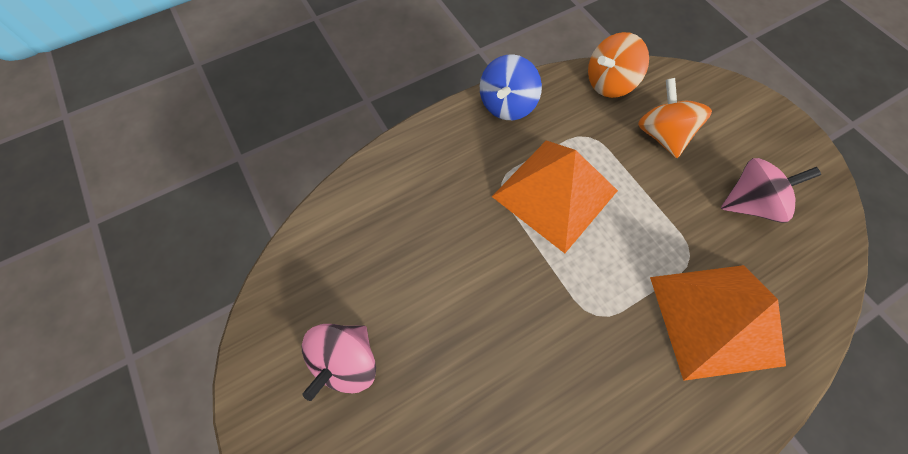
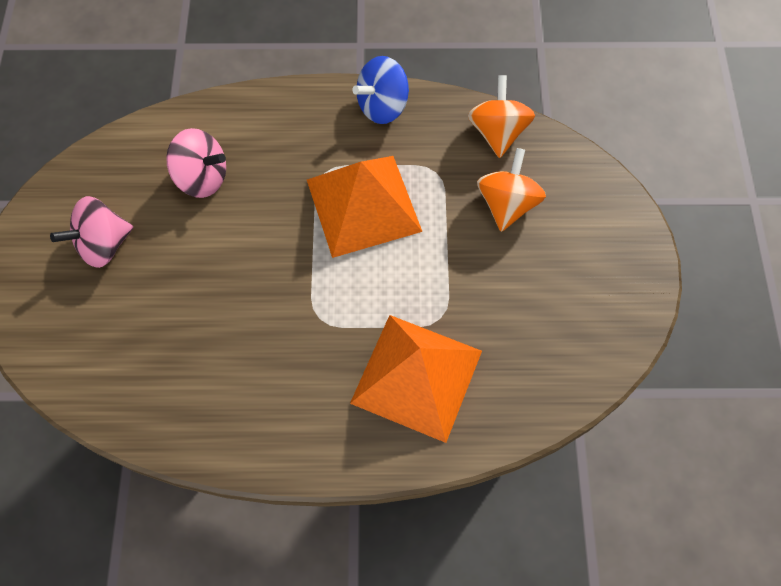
camera: 30 degrees right, 0 degrees up
(609, 83) = (497, 132): orange spinning top -> orange spinning top turned 90 degrees clockwise
(749, 203) = (536, 305): pink spinning top -> pink spinning top (202, 178)

